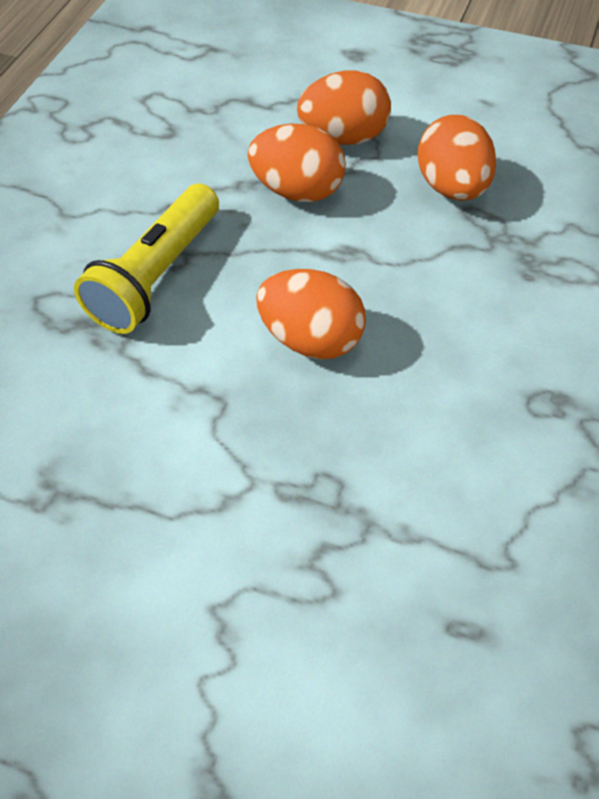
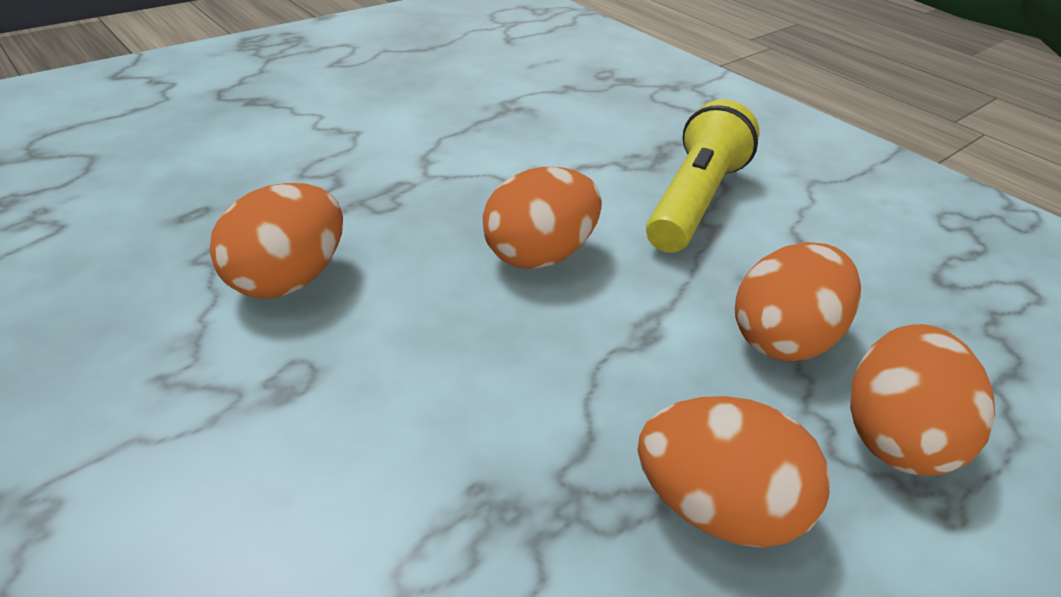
camera: 115 degrees right, 15 degrees down
(157, 276) = (694, 201): yellow flashlight -> yellow flashlight turned 60 degrees clockwise
(473, 476) = (289, 279): none -> orange egg

